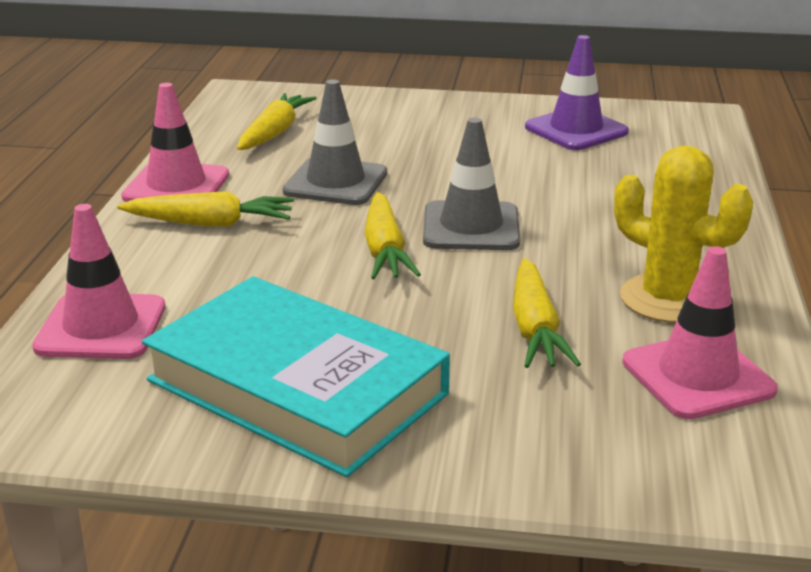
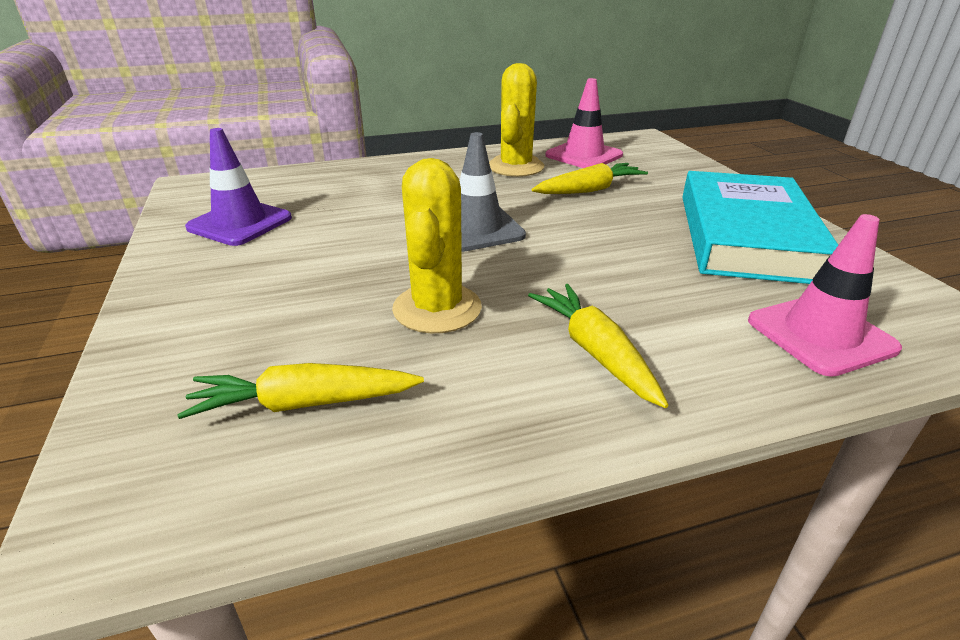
camera: 115 degrees left, 5 degrees up
(176, 186) = (533, 420): pink traffic cone -> none
(335, 182) = (437, 308): grey traffic cone -> yellow cactus
(385, 250) = (548, 251): yellow carrot -> none

